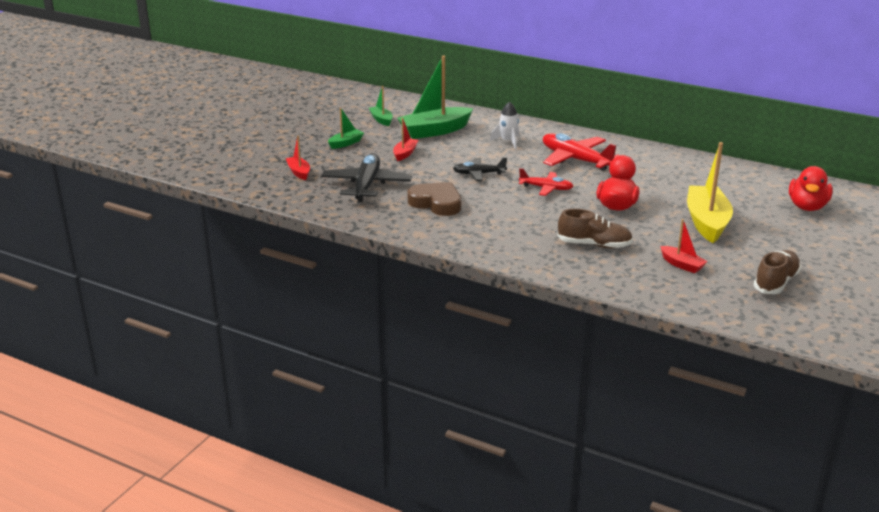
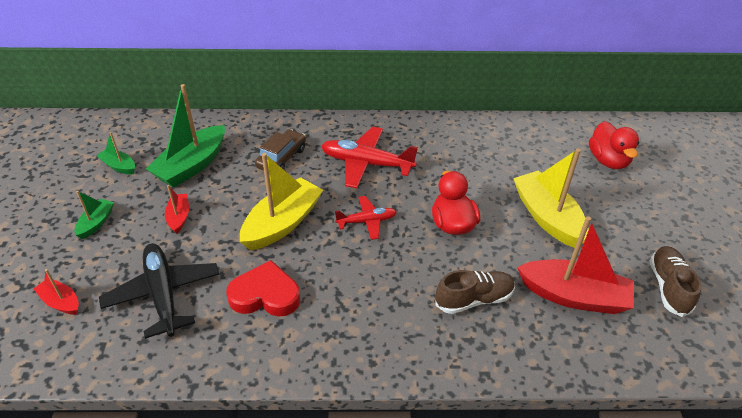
camera: 30 degrees left, 15 degrees up
(436, 203) = (265, 295): brown heart -> red heart
(479, 174) = (282, 223): black plane -> yellow boat
(508, 142) = (281, 158): white rocket -> brown car
(682, 265) = (574, 296): red boat -> red boat, size x1.99

